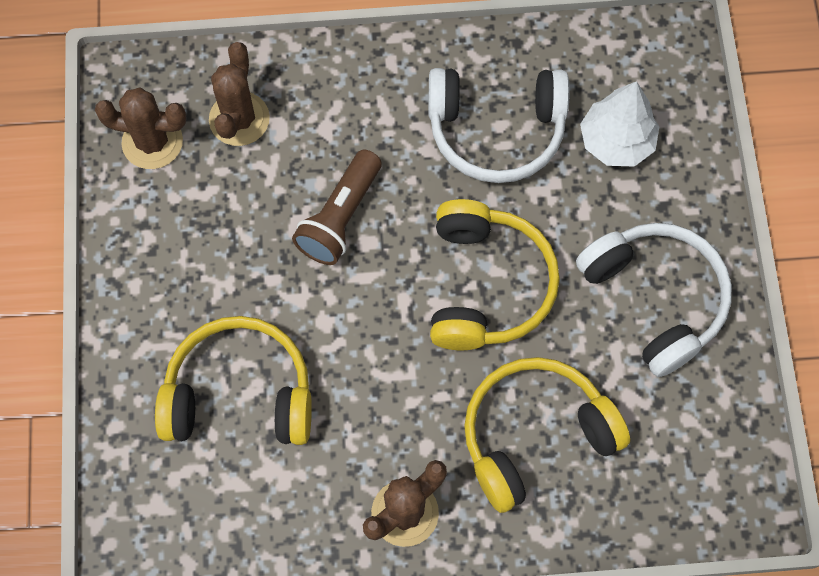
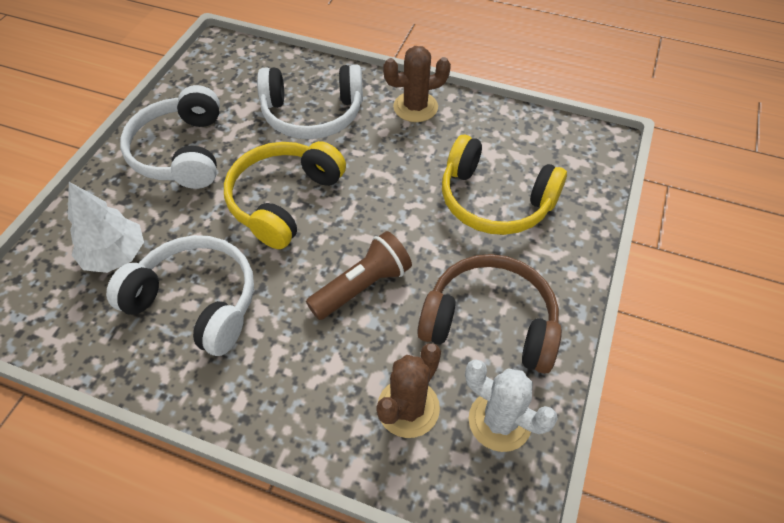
camera: 155 degrees left, 15 degrees down
(152, 142) = (500, 421): brown cactus -> white cactus
(193, 233) = (490, 323): none -> brown headphones
(535, 436) = (312, 114): yellow headphones -> white headphones

